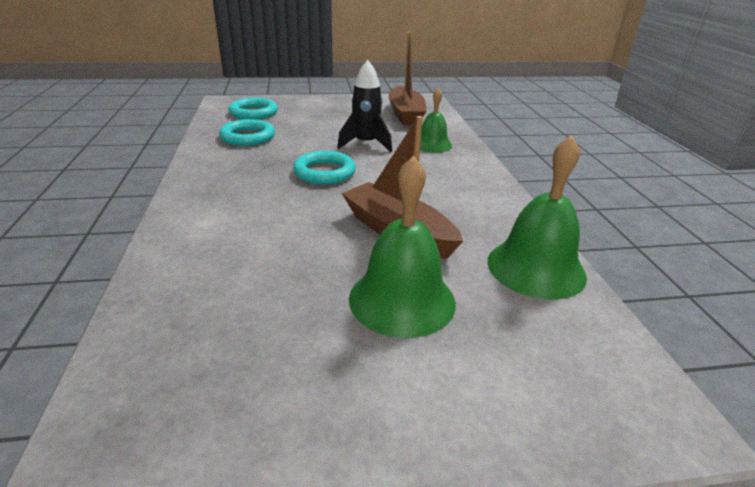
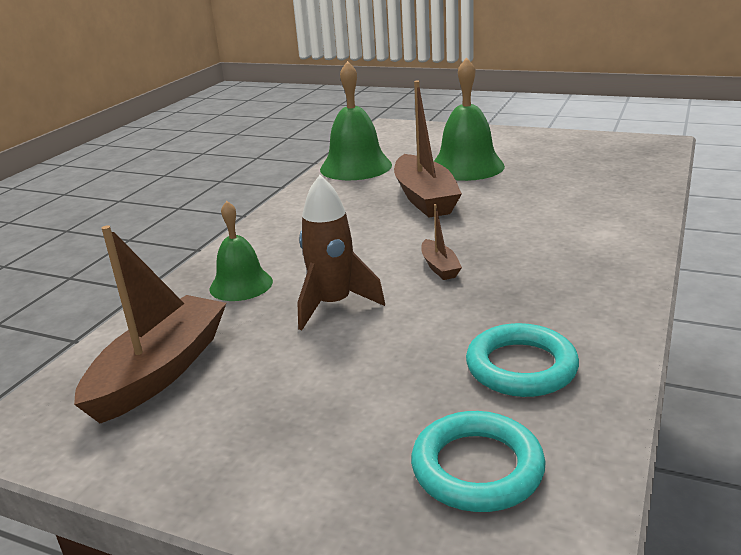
camera: 145 degrees left, 5 degrees down
(324, 172) = (439, 267): turquoise ring -> brown boat
(366, 144) = (333, 305): black rocket -> brown rocket

